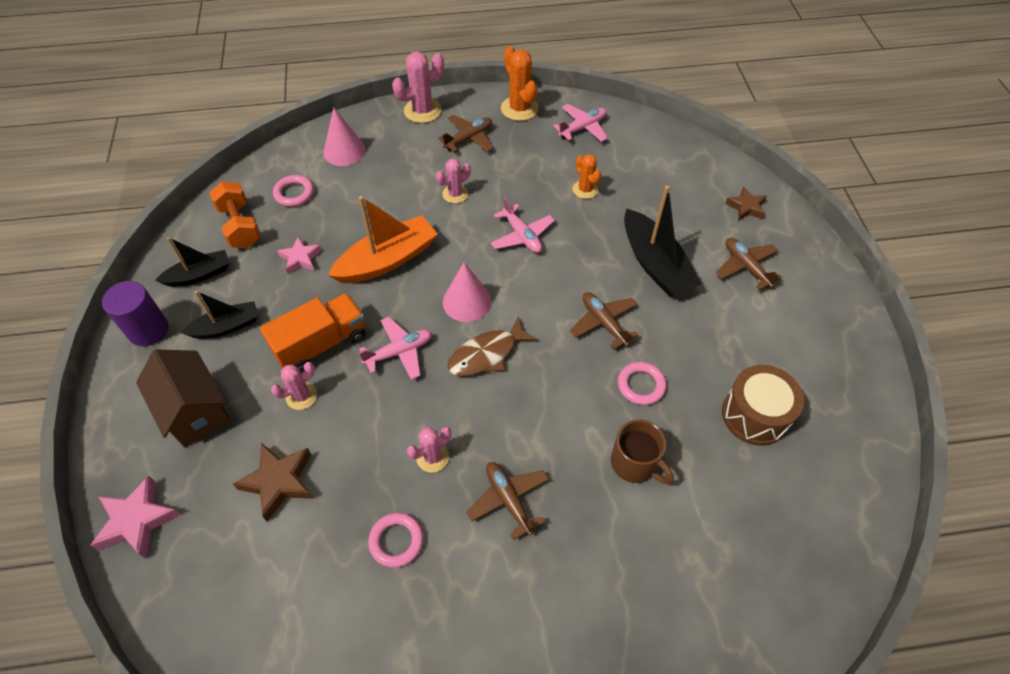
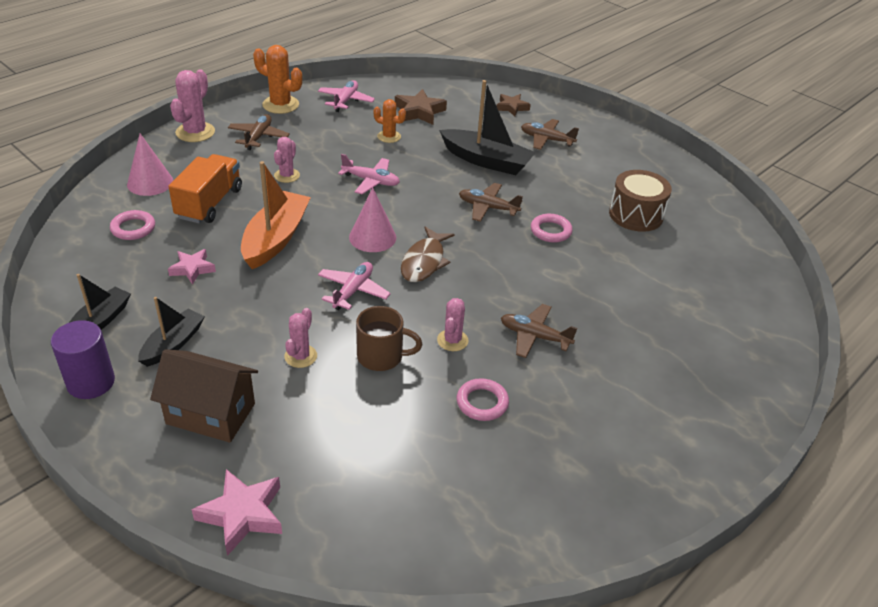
camera: 40 degrees left, 15 degrees down
(240, 226) = (103, 271): orange dumbbell -> none
(279, 482) = (345, 419): brown star -> brown star (419, 112)
(321, 344) = (279, 316): orange truck -> orange truck (209, 203)
(635, 463) = (593, 274): brown mug -> brown mug (381, 356)

